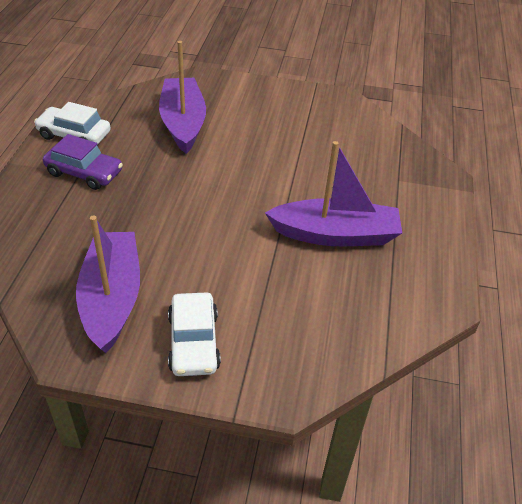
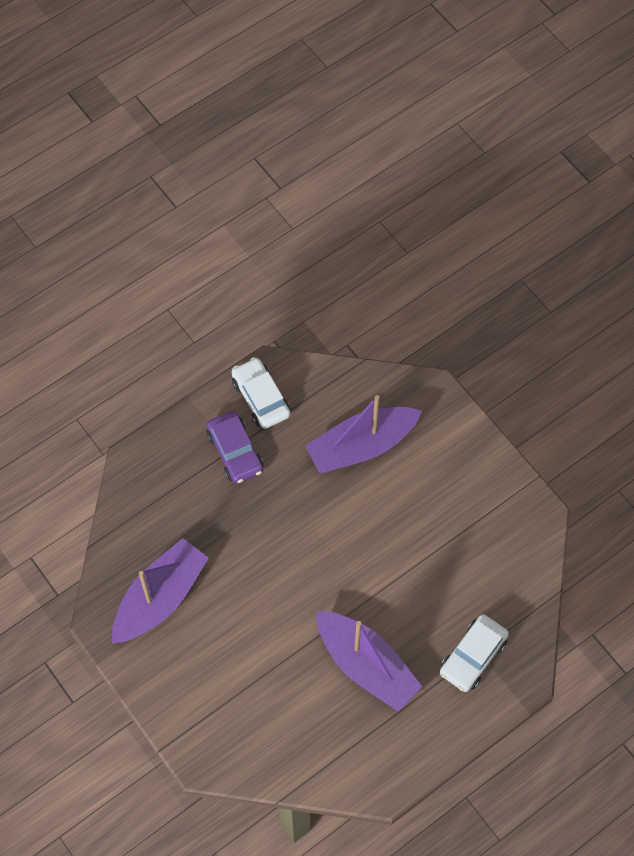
camera: 45 degrees right, 20 degrees up
(183, 123) = (361, 446): purple boat -> purple boat turned 150 degrees counterclockwise
(194, 342) = (182, 677): white car -> white car (473, 656)

